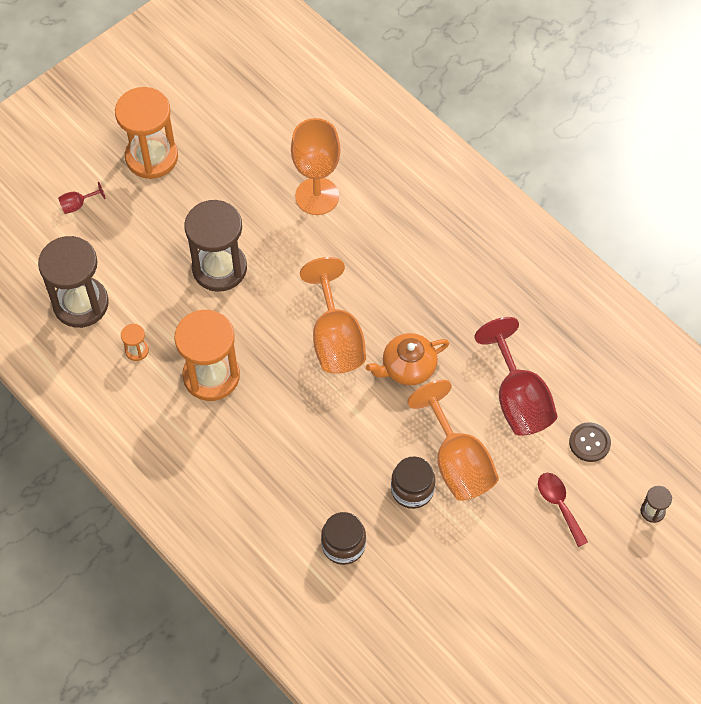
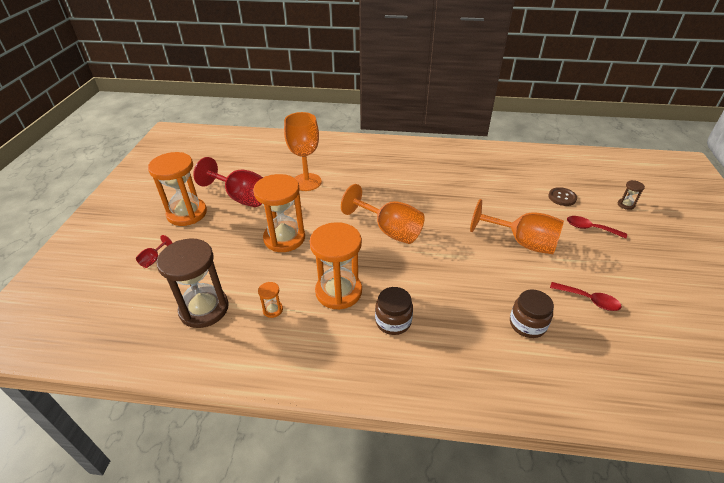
camera: 40 degrees left, 20 degrees down
(219, 268) = (284, 238): brown hourglass -> orange hourglass
(407, 367) = (442, 220): orange teapot -> none
(412, 490) = (520, 270): brown jar -> brown jar (393, 321)
(435, 572) = (589, 300): none -> red spoon
(518, 399) = (509, 201): red goblet -> red goblet (241, 197)

